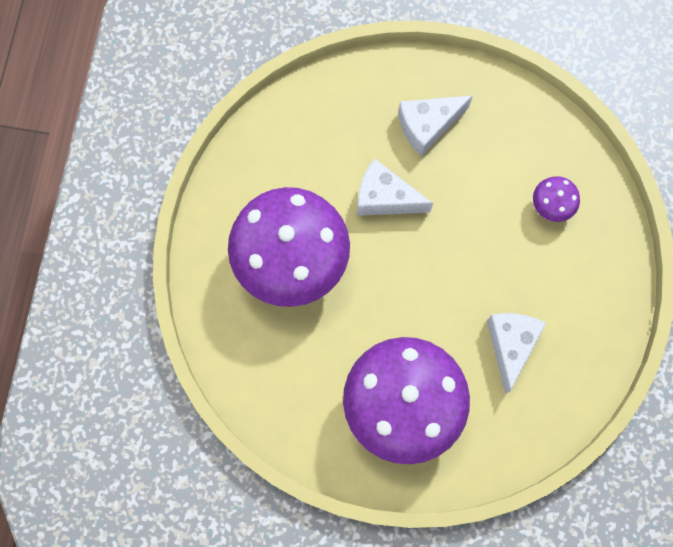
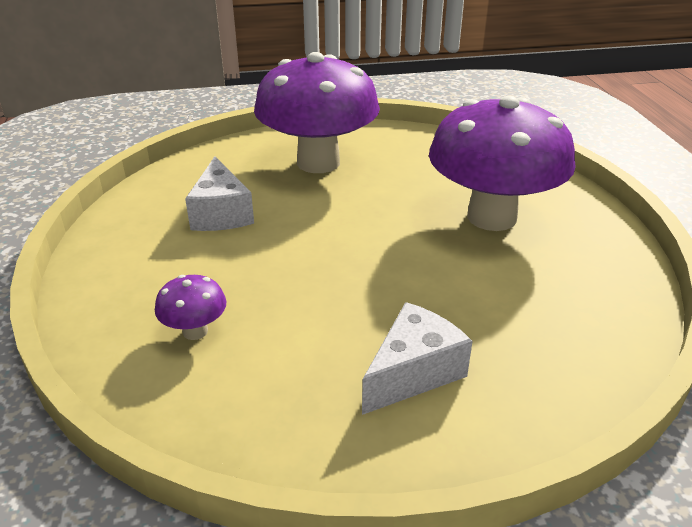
camera: 160 degrees right, 40 degrees down
(385, 198) = (425, 286): white cheese -> none

